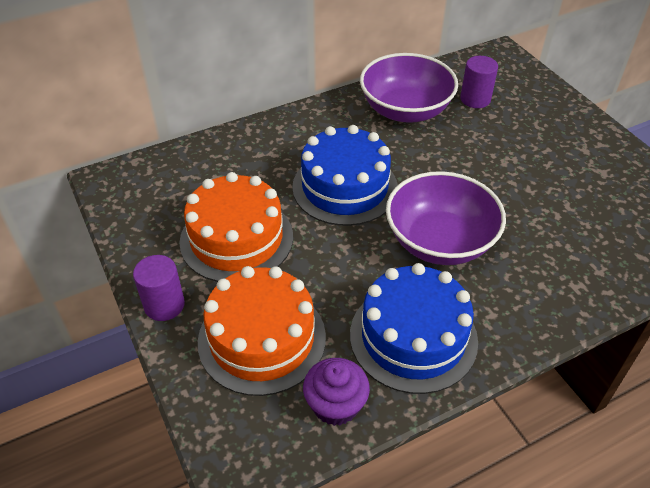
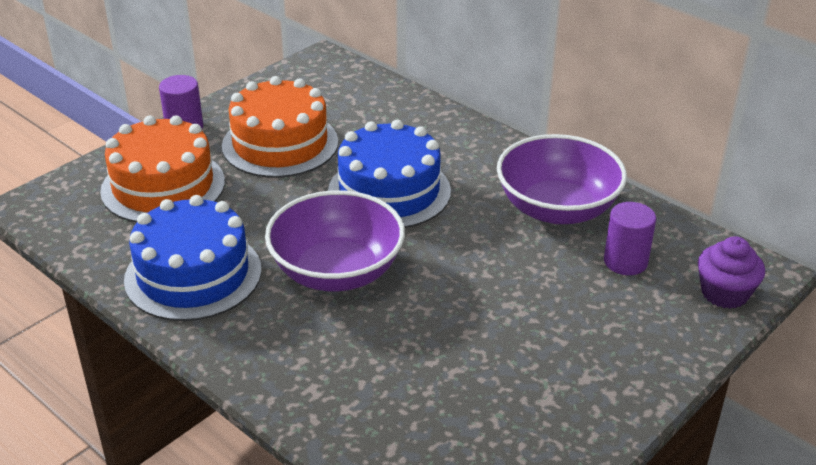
camera: 70 degrees right, 10 degrees down
(335, 405) = (101, 242): purple cupcake -> purple cupcake (724, 293)

